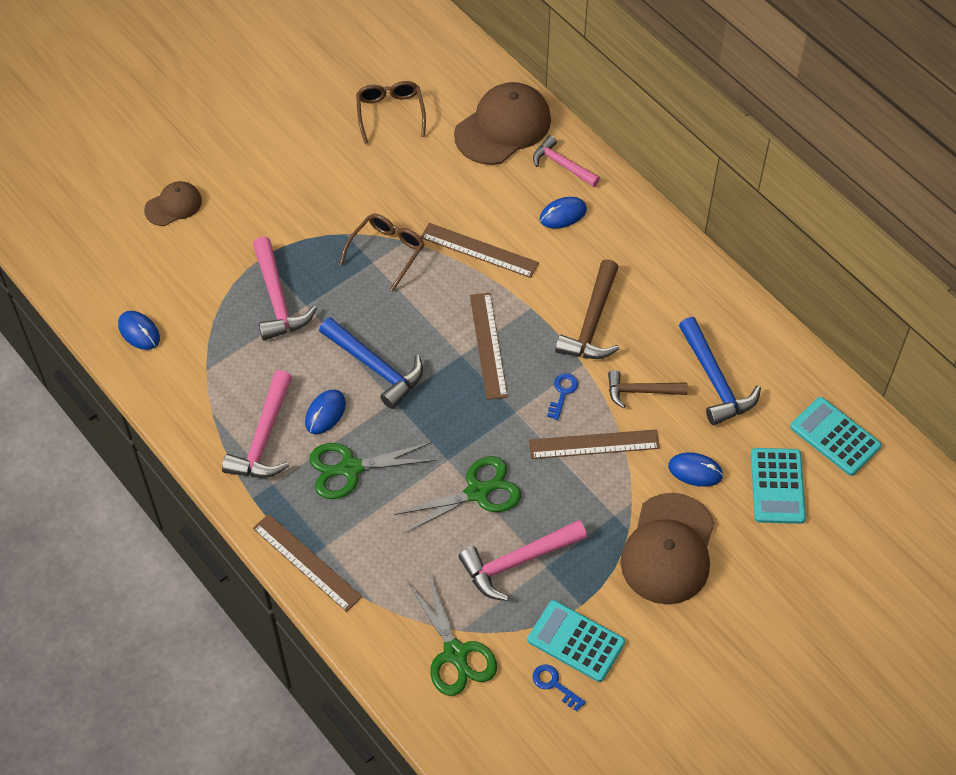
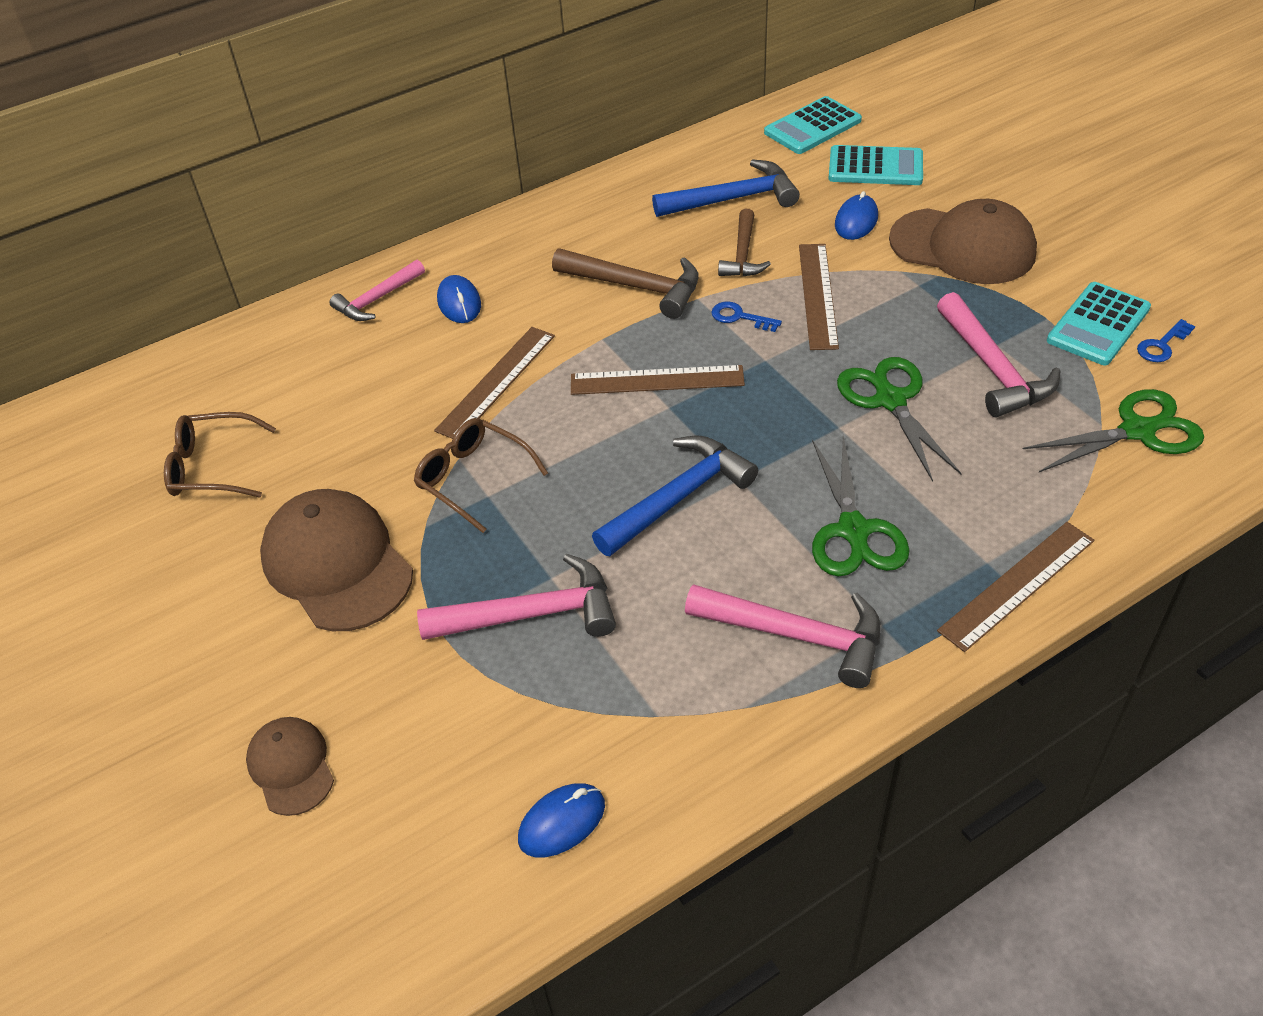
camera: 80 degrees left, 10 degrees down
(325, 413) = (755, 557): blue mouse -> none
(503, 127) = (290, 350): brown cap -> brown cap (337, 564)

